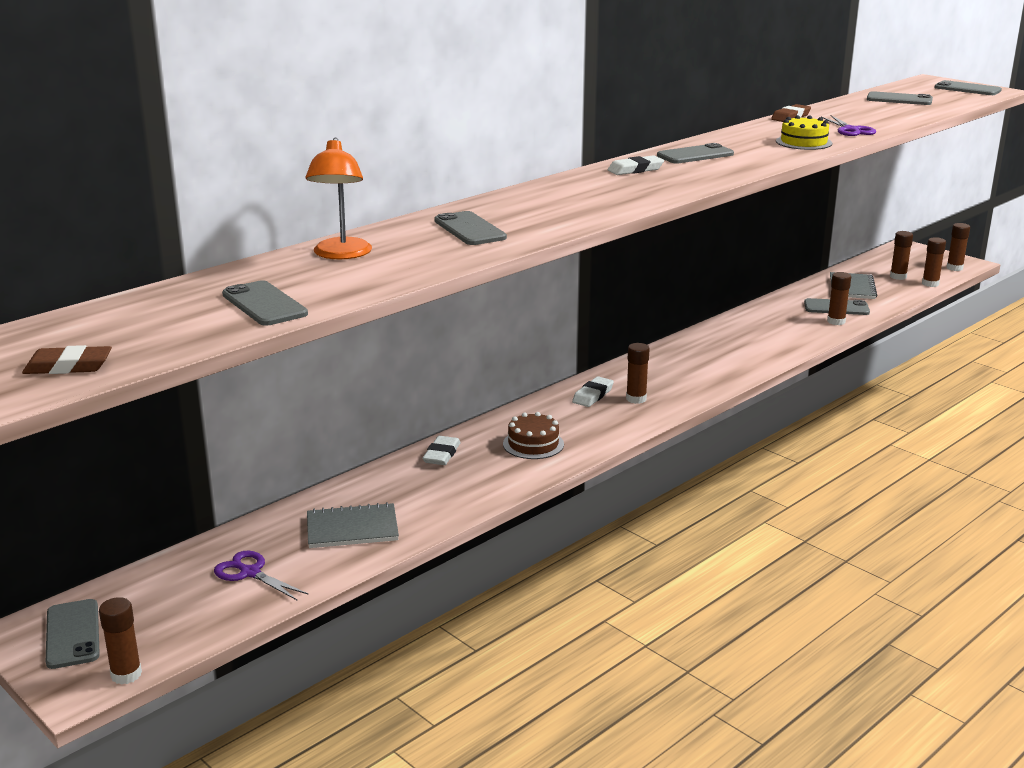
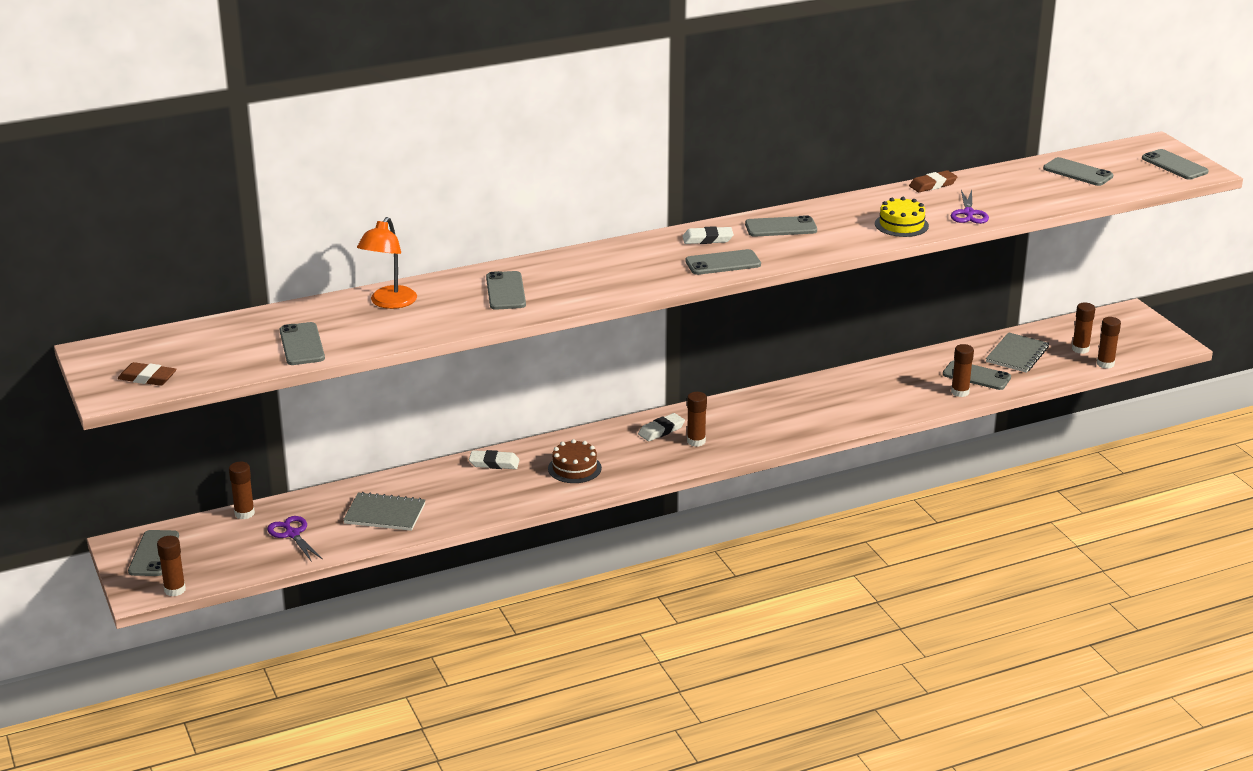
camera: 20 degrees right, 5 degrees up
(441, 454) = (494, 463): white eraser -> white eraser turned 60 degrees clockwise
(674, 184) = (723, 263): none -> grey phone
(954, 268) = (1154, 348): brown glue stick -> brown glue stick (244, 513)

